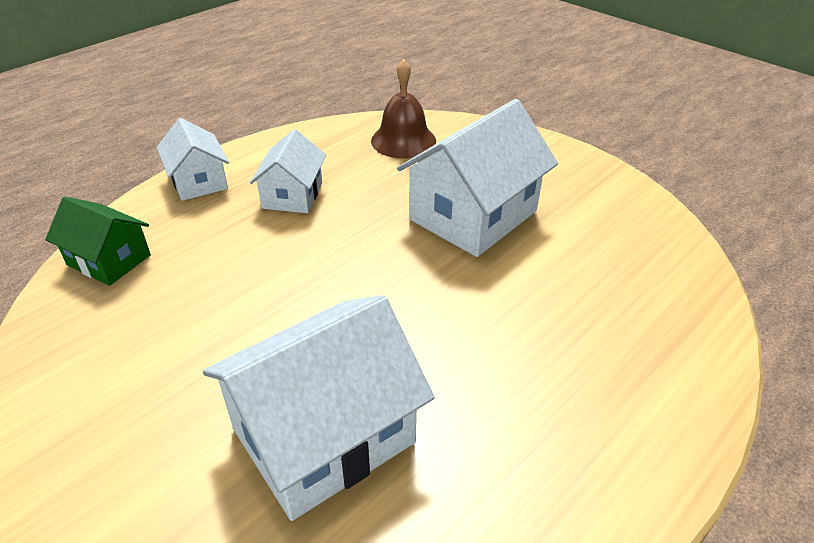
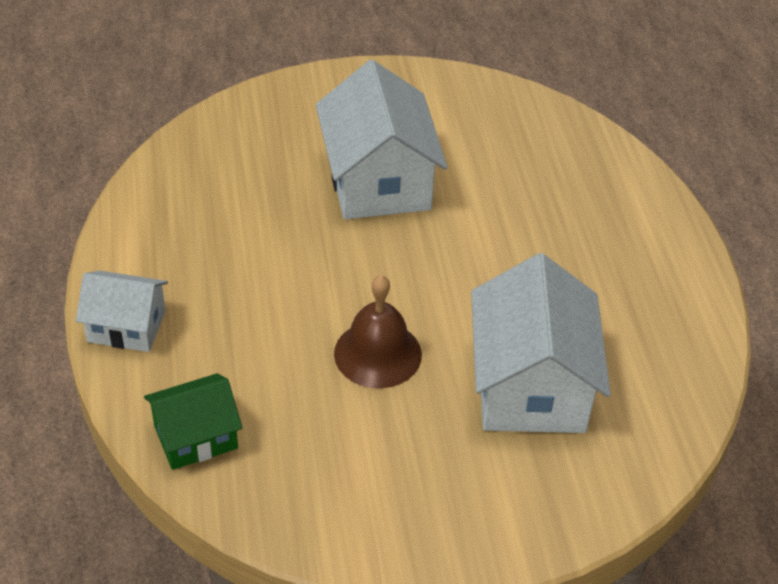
camera: 55 degrees left, 5 degrees up
(292, 195) = (227, 272): white house -> none
(403, 140) = (220, 157): brown bell -> brown bell (377, 354)

